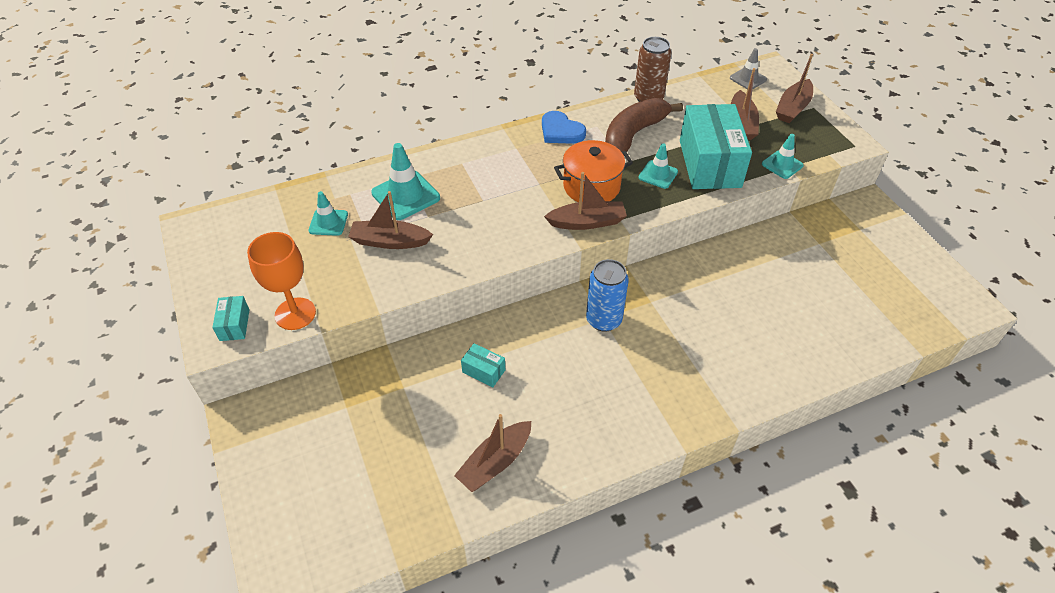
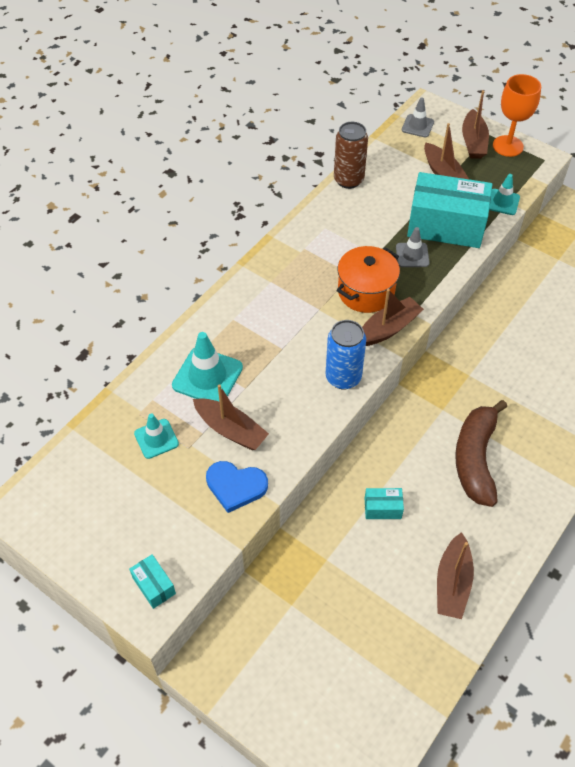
camera: 30 degrees left, 5 degrees up
(295, 314) = (202, 545): orange goblet -> orange goblet (508, 146)
(390, 241) = (231, 430): brown boat -> brown boat turned 120 degrees counterclockwise
(561, 131) = (297, 246): blue heart -> blue heart (236, 486)
(603, 320) = (444, 410): blue can -> blue can (343, 377)
(633, 135) = (363, 223): brown banana -> brown banana (475, 459)
(658, 174) = (412, 255): turquoise traffic cone -> grey traffic cone
(710, 163) = (446, 225): turquoise box -> turquoise box turned 45 degrees counterclockwise

